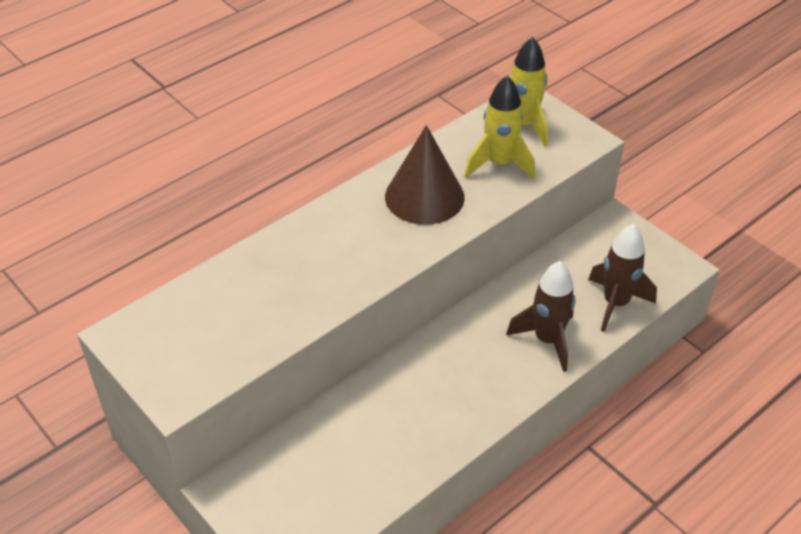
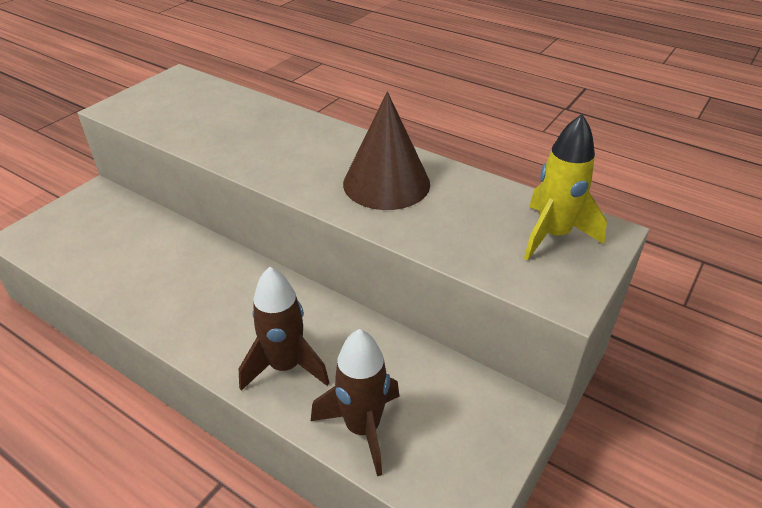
camera: 75 degrees right, 5 degrees down
(499, 164) = (468, 226): yellow rocket -> none

